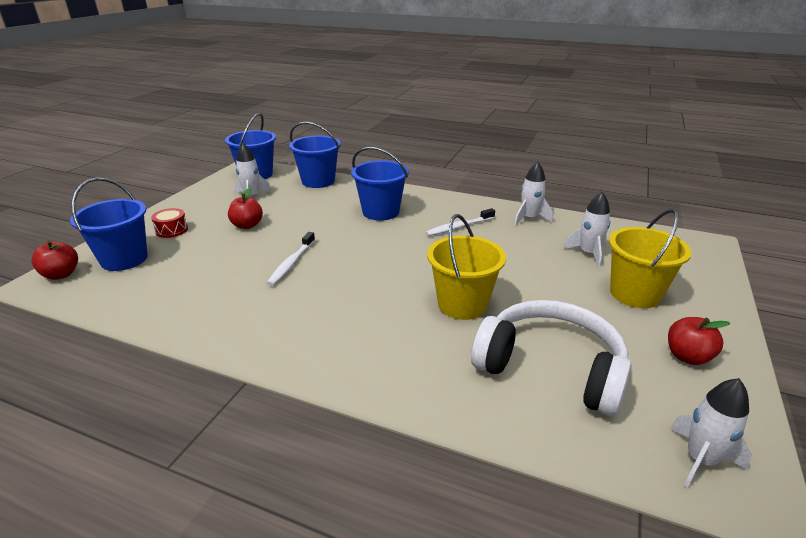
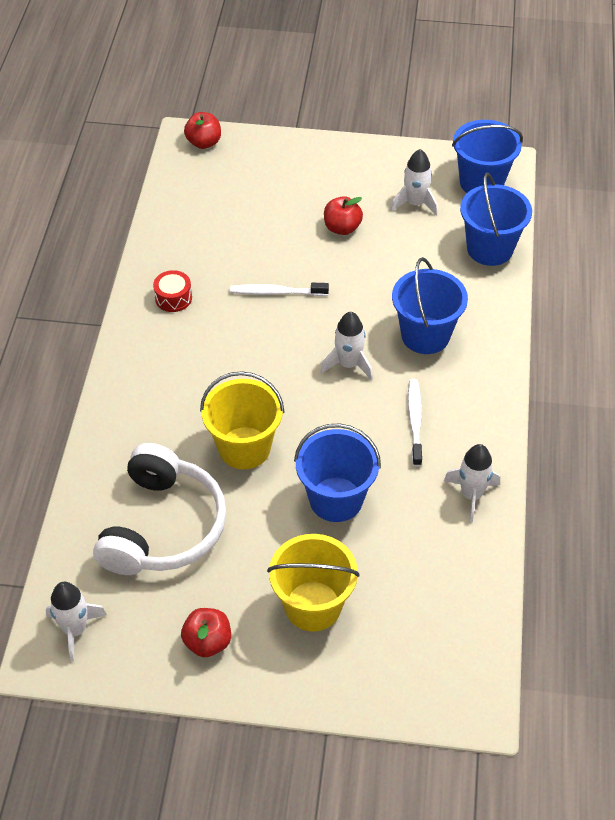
camera: 75 degrees right, 20 degrees up
(124, 259) = (242, 169): blue bucket -> blue bucket (336, 499)
(172, 230) = (309, 174): red drum -> red drum (173, 298)
(459, 227) = (415, 421): white toothbrush -> white toothbrush turned 45 degrees clockwise
(588, 254) = (394, 562): white rocket -> white rocket (348, 364)

